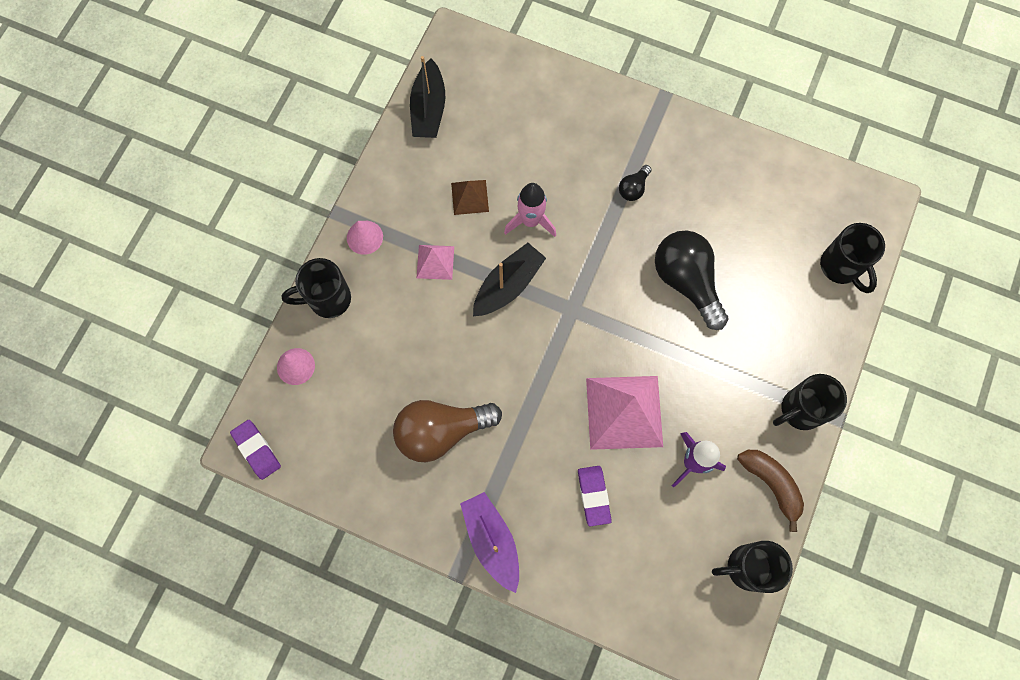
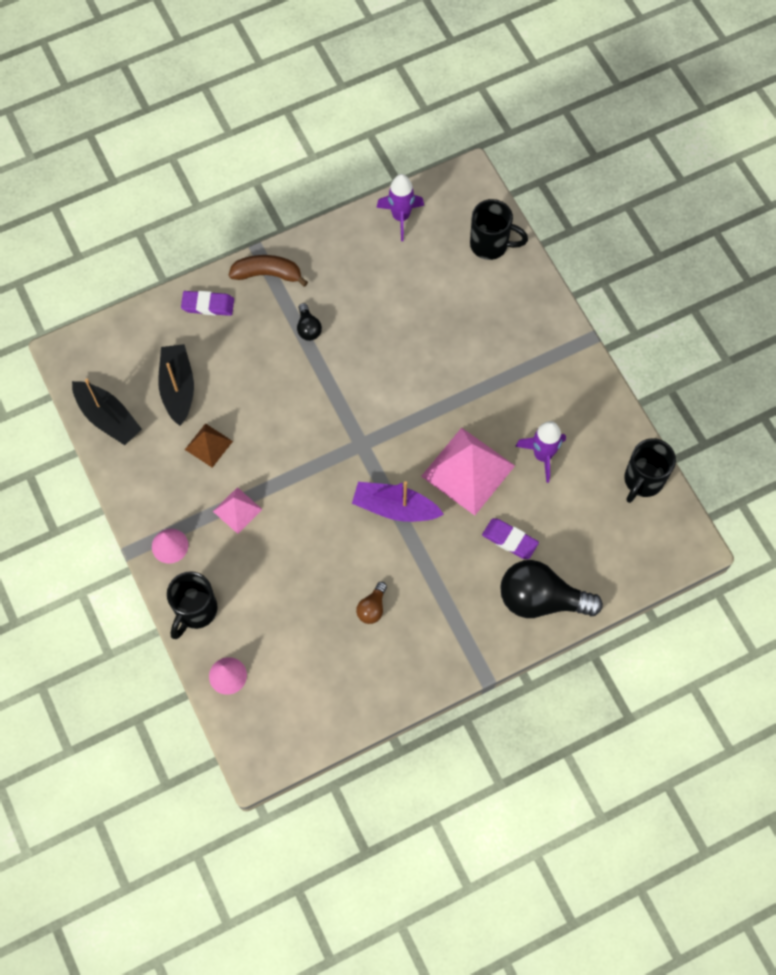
camera: 50 degrees left, 5 degrees down
(256, 450) = (268, 754): purple eraser -> purple eraser (208, 305)
(441, 431) = (372, 608): brown light bulb -> brown light bulb, size x0.46
(492, 541) = (482, 635): purple boat -> purple boat (395, 508)
(508, 285) = (303, 473): black boat -> black boat (178, 388)
(530, 221) = (267, 418): pink rocket -> none
(686, 281) = (410, 351): black light bulb -> black light bulb (541, 599)
(771, 484) = (600, 417): brown banana -> brown banana (267, 274)
(796, 178) = (400, 217): none -> purple rocket
(800, 410) = (566, 356): black mug -> none

